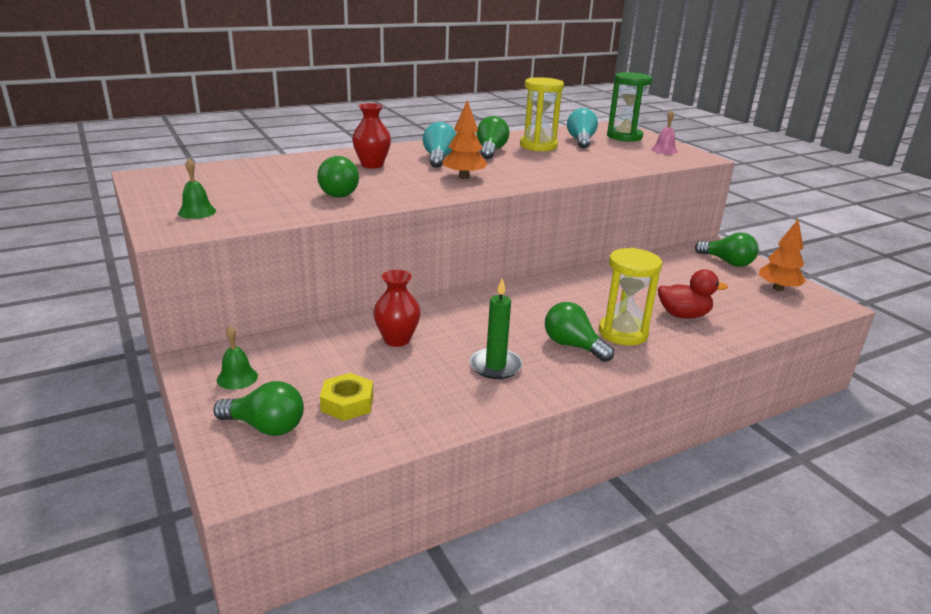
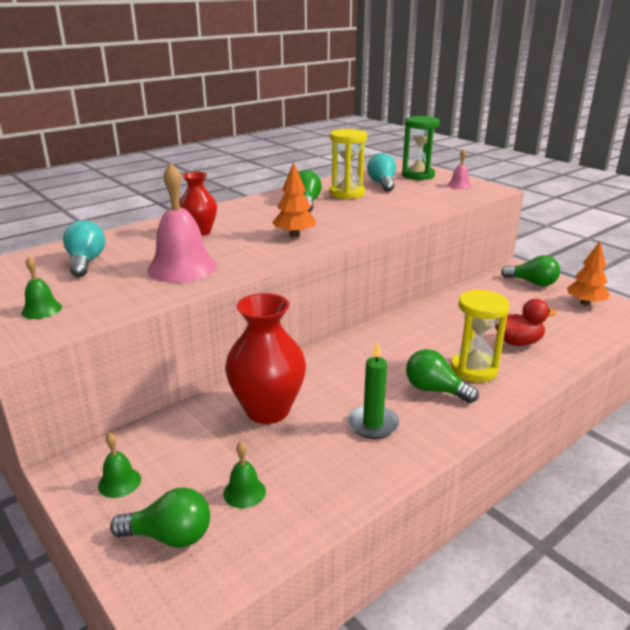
camera: 10 degrees left, 0 degrees up
(340, 192) = (182, 267): green light bulb -> pink bell
(347, 403) = (244, 492): yellow nut -> green bell
(397, 340) = (267, 410): red vase -> red vase, size x1.68
(438, 158) = (261, 217): turquoise light bulb -> turquoise light bulb (86, 262)

